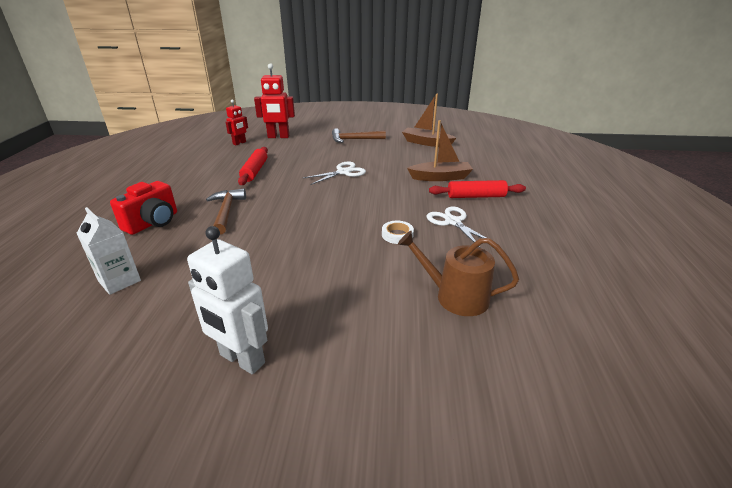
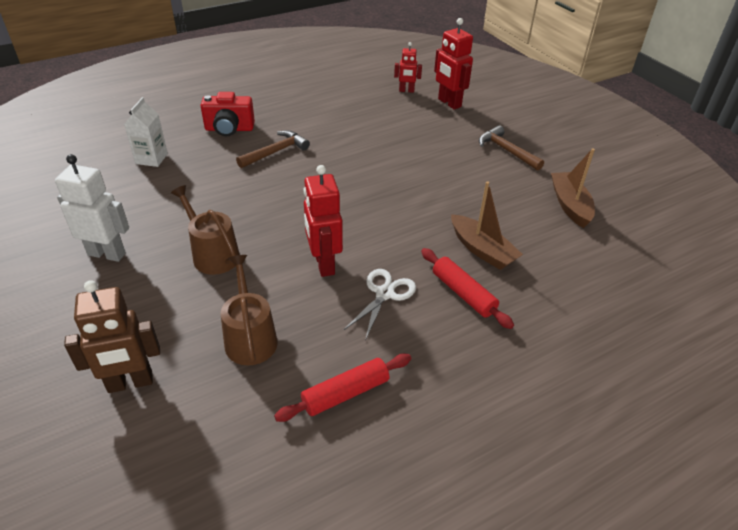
camera: 55 degrees right, 10 degrees up
(241, 359) = (107, 254): white robot -> white robot turned 105 degrees clockwise
(255, 171) = (360, 128): red rolling pin -> red rolling pin (345, 393)
(326, 285) = (213, 254): none -> brown watering can
(343, 172) = (416, 178): white scissors -> none
(397, 235) = (324, 264): white tape -> red robot
(467, 394) = (130, 383): none -> brown robot

